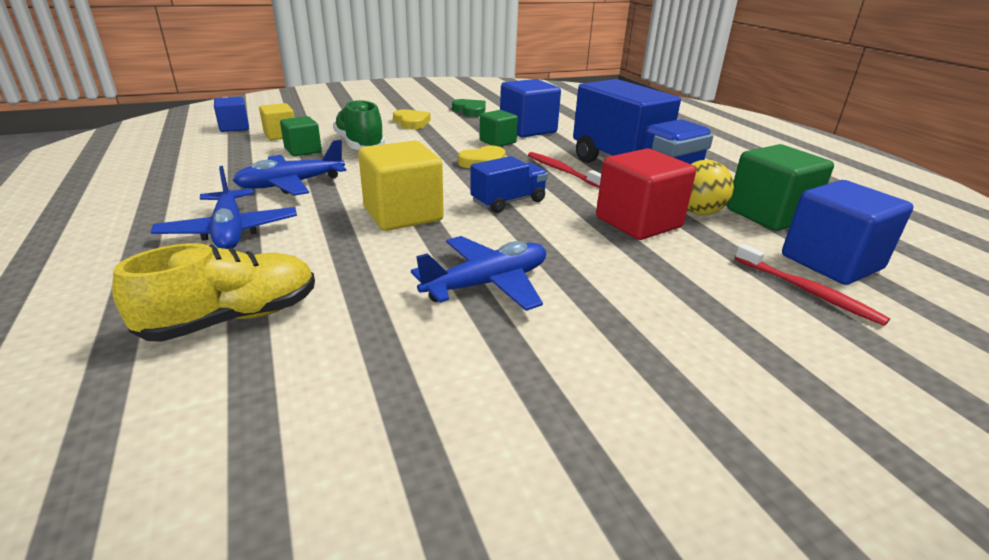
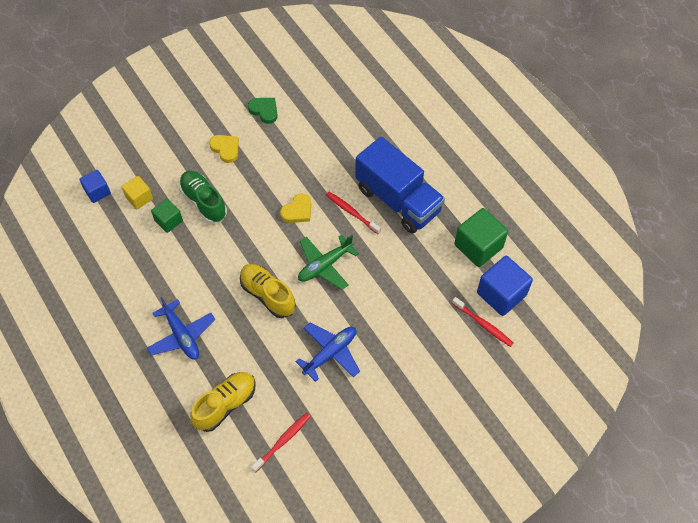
camera: 10 degrees left, 30 degrees up
(291, 184) = (186, 273): blue plane -> none
(316, 397) = (283, 441): none -> red toothbrush
(403, 214) = (268, 295): yellow cube -> yellow shoe
(497, 142) = (300, 172): green cube -> none
(508, 202) = (325, 265): blue truck -> green plane
(528, 129) = (317, 142): blue cube -> none
(638, 222) = (402, 273): red cube -> none
(698, 212) = (437, 252): yellow ball -> none

